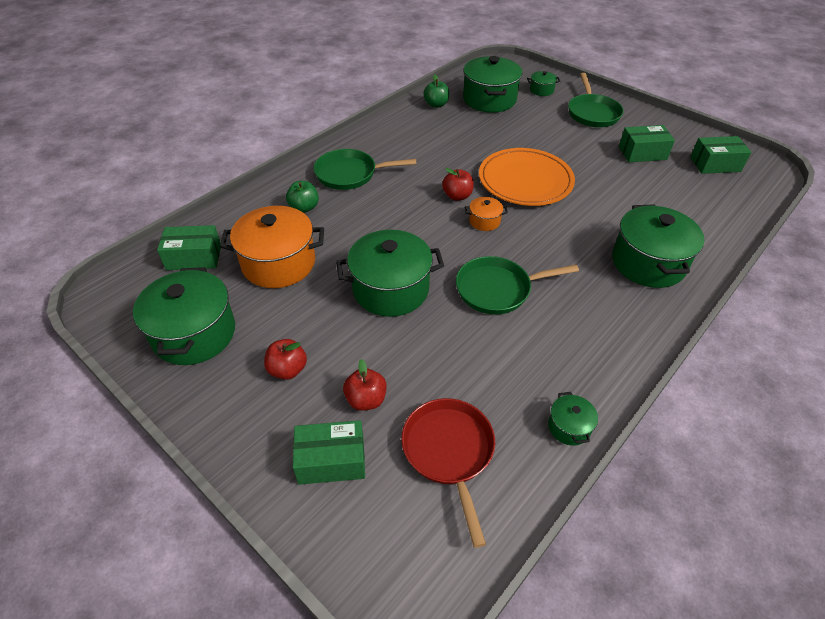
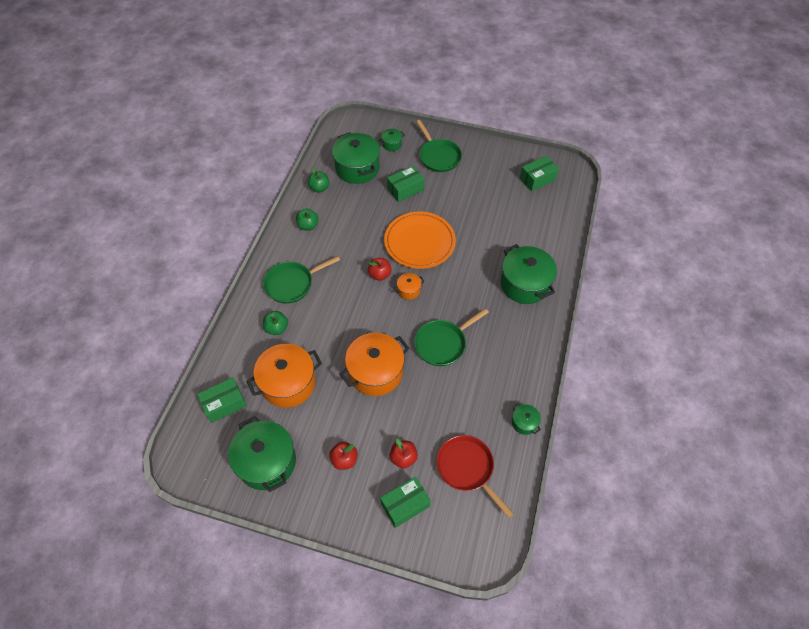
camera: 25 degrees left, 10 degrees up
(390, 289) = (375, 372): green pot -> orange pot
(402, 131) = (308, 226): none -> green apple
(642, 153) = (487, 186): green box -> green box (405, 189)

